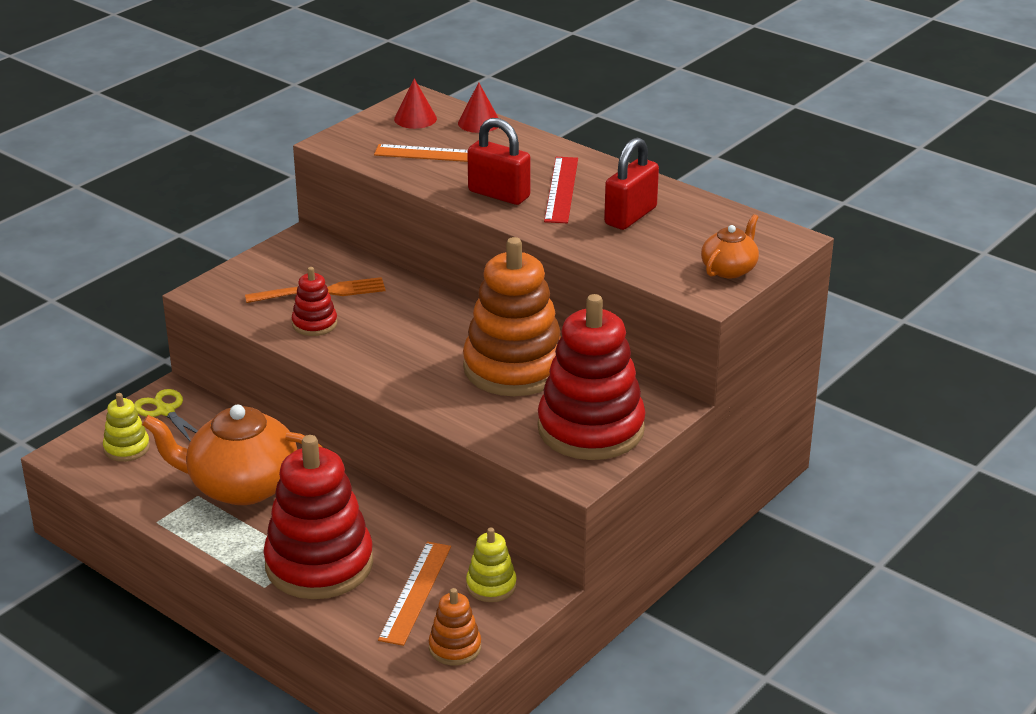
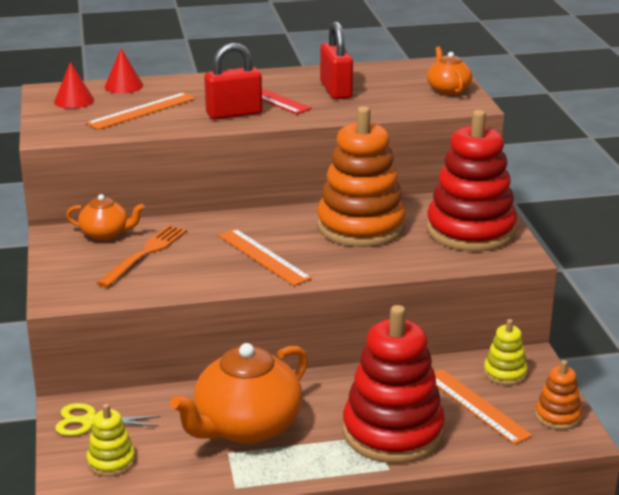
camera: 50 degrees left, 5 degrees down
(314, 324) = (184, 272): red stacking toy -> none
(330, 259) = (106, 234): none -> orange teapot
(390, 346) = (263, 257): none -> orange ruler

